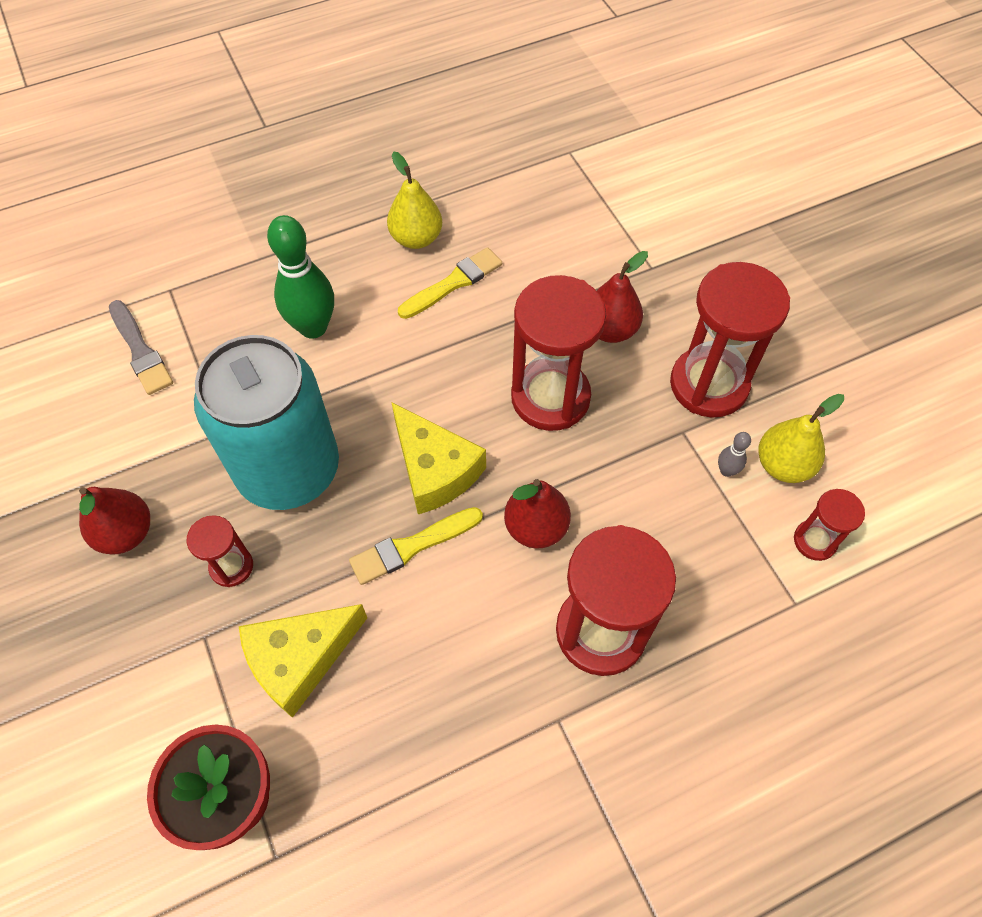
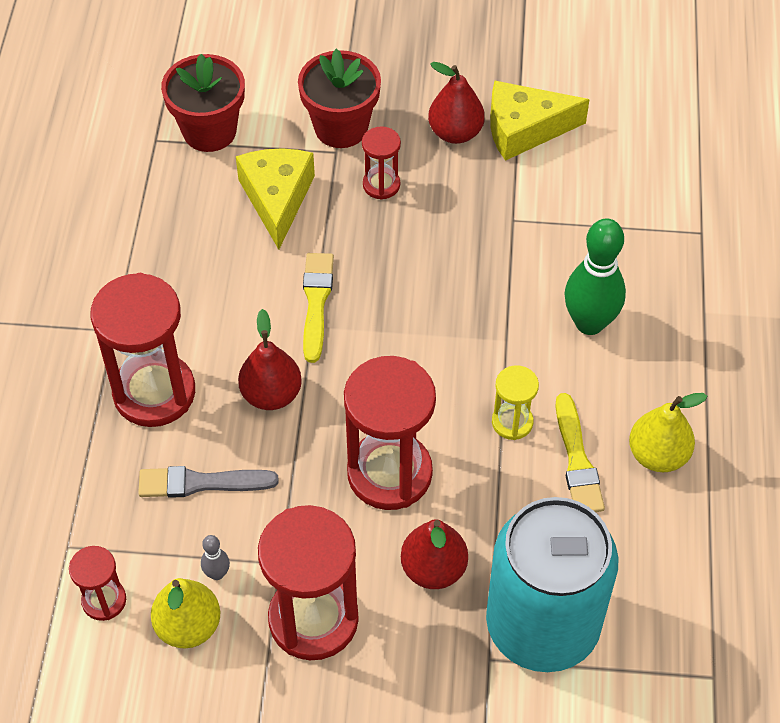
camera: 120 degrees right, 5 degrees down
(140, 351) = (637, 191): grey brush -> grey brush (201, 483)
(165, 651) = (341, 127): none -> red flower pot
(288, 469) = (445, 250): turquoise can -> turquoise can (542, 625)
(435, 470) = (375, 349): yellow cheese -> yellow cheese (524, 129)
(446, 337) = (512, 422): none -> yellow hourglass

